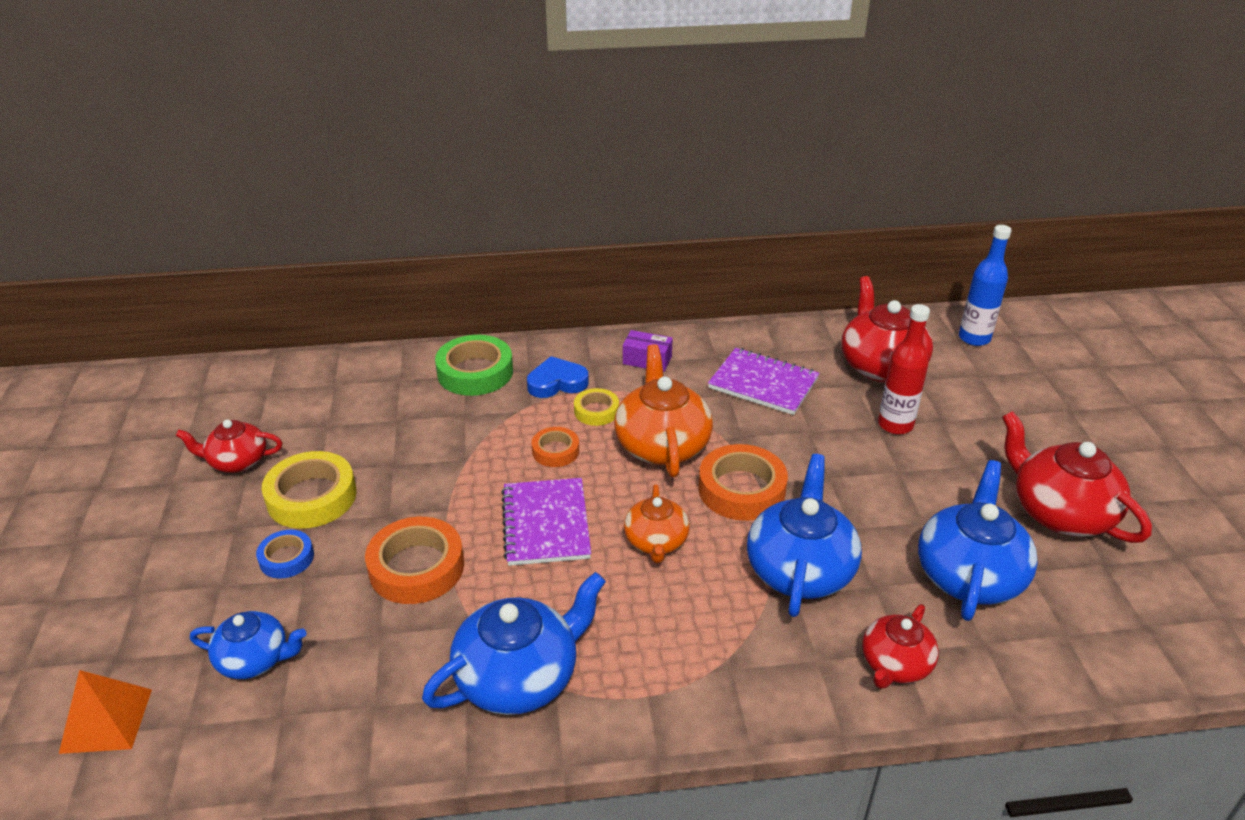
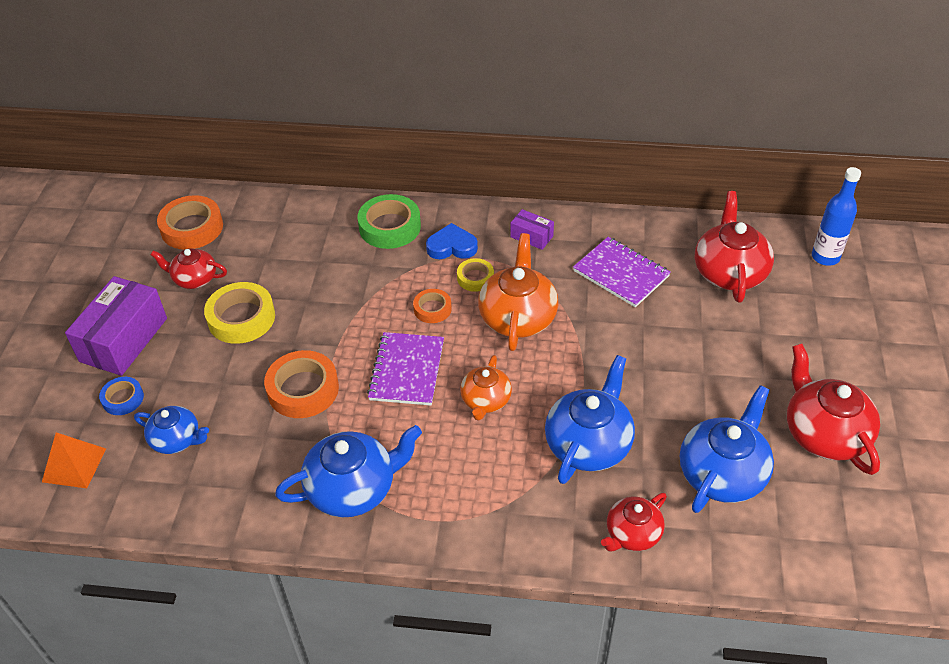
camera: 15 degrees right, 10 degrees up
(152, 547) = (124, 340): none -> purple box
(286, 558) = (213, 365): blue tape -> blue tape (123, 399)
(741, 489) = (568, 367): orange tape -> orange tape (192, 228)
(895, 425) = (718, 330): red bottle -> none

